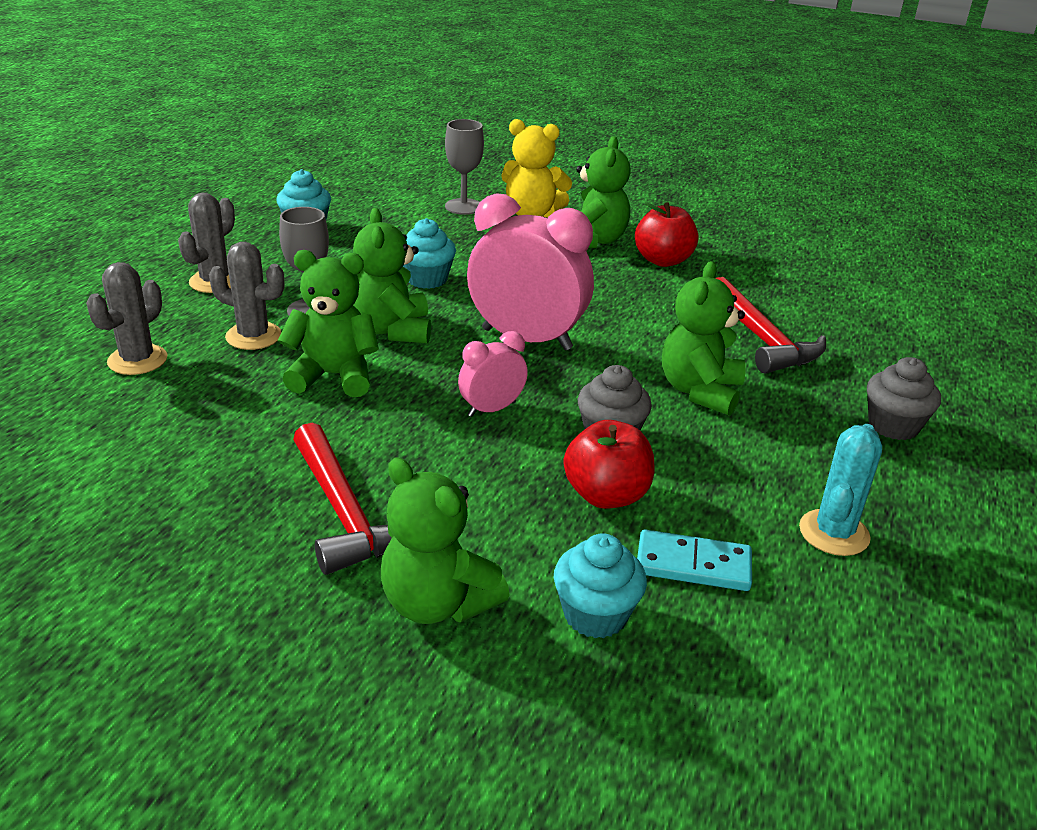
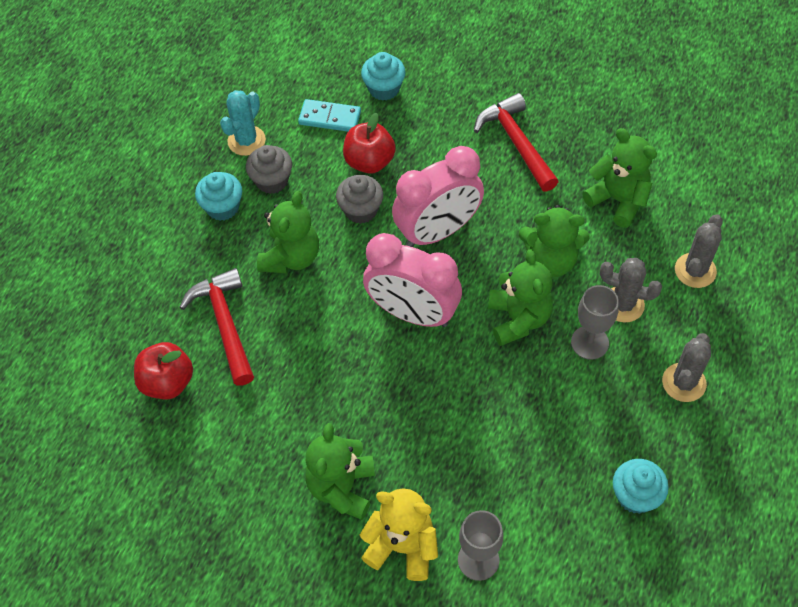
camera: 175 degrees left, 25 degrees up
(427, 279) = (500, 399): turquoise cupcake -> turquoise cupcake (222, 207)
(437, 603) = (460, 92): green teddy bear -> green teddy bear (618, 200)
(492, 409) = (438, 231): pink clock -> pink clock, size x1.95
(663, 260) = (278, 450): red apple -> red apple (167, 382)
(893, 426) = (169, 229): grey cupcake -> grey cupcake (272, 181)

